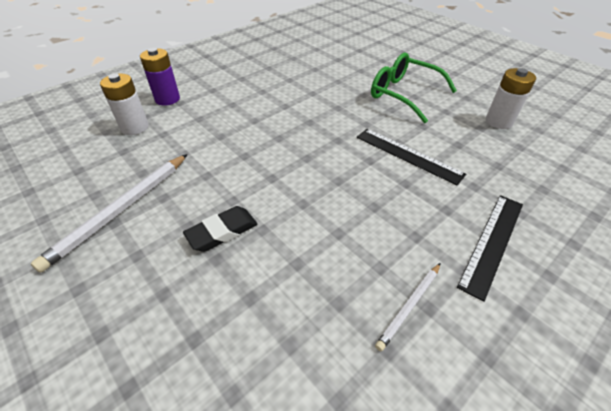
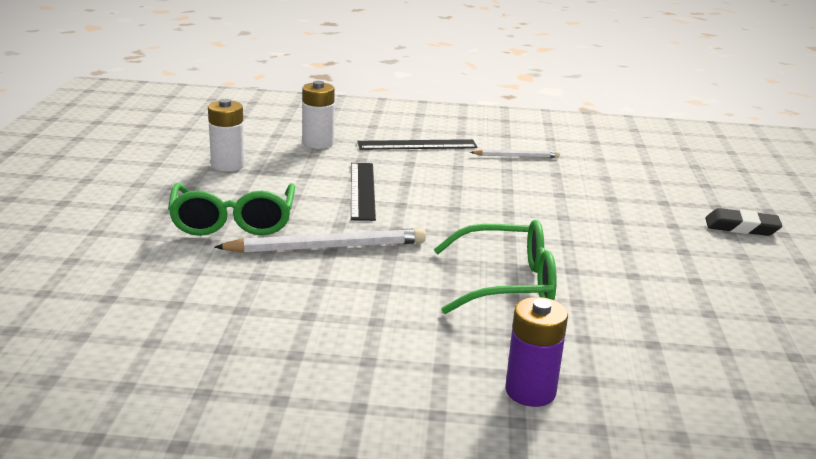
camera: 135 degrees left, 20 degrees down
(121, 210) = (683, 285): white pencil -> white pencil (326, 247)
(135, 127) = (618, 369): white battery -> white battery (318, 143)
(222, 232) = (598, 230): black eraser -> black eraser (741, 227)
(232, 141) = (506, 283): none -> green glasses

